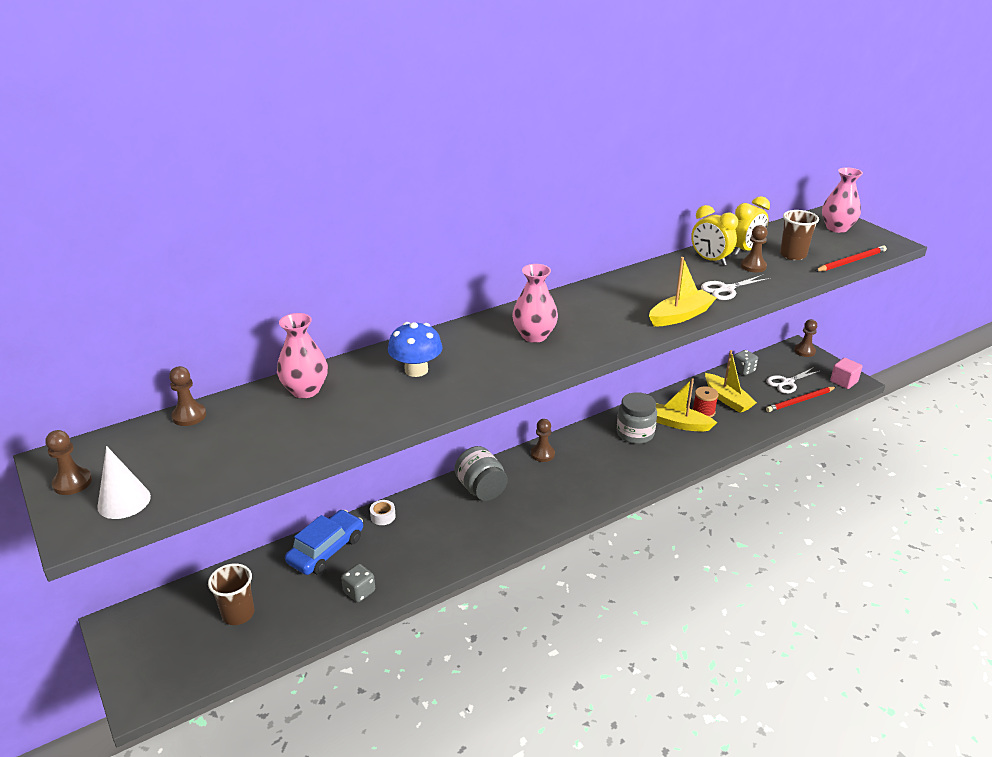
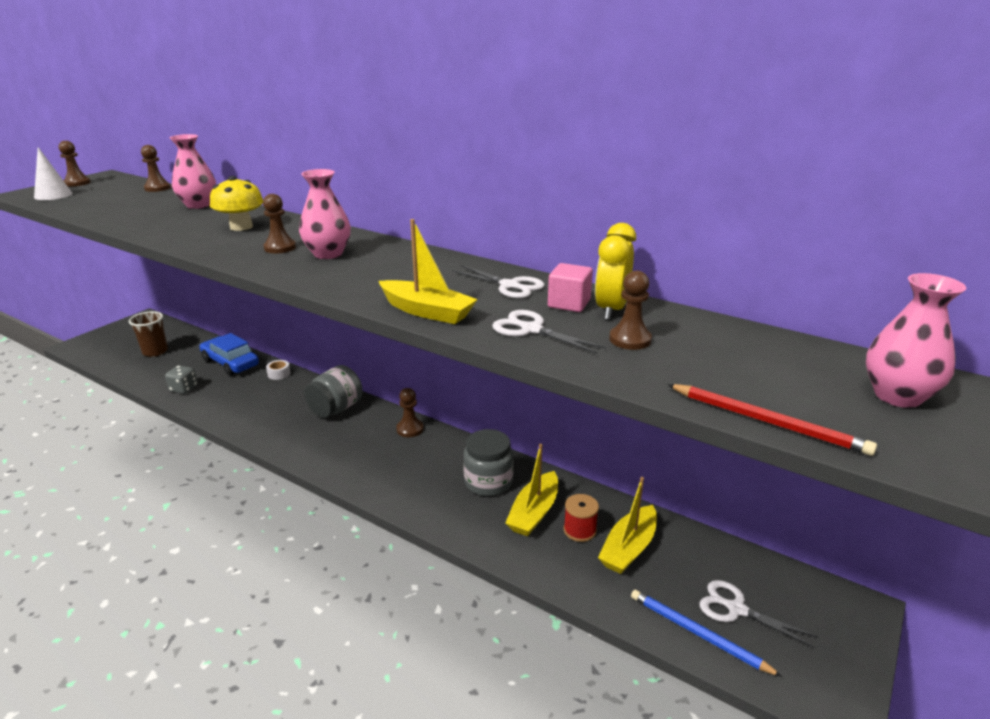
camera: 65 degrees right, 5 degrees down
(326, 550) = (230, 363): blue car -> blue car turned 150 degrees counterclockwise
(416, 370) = (241, 227): blue mushroom -> yellow mushroom
(652, 280) = (510, 286): none -> white scissors
(678, 424) = (534, 512): yellow boat -> yellow boat turned 150 degrees counterclockwise
(743, 370) = (720, 552): grey dice -> none
(745, 250) = (678, 328): yellow clock -> none
(793, 255) = (714, 365): brown cup -> none
(800, 401) = (698, 634): red pencil -> blue pencil
(804, 351) = (859, 618): brown pawn -> brown pawn (280, 248)
(843, 381) = (818, 690): pink cube -> pink cube (569, 303)

